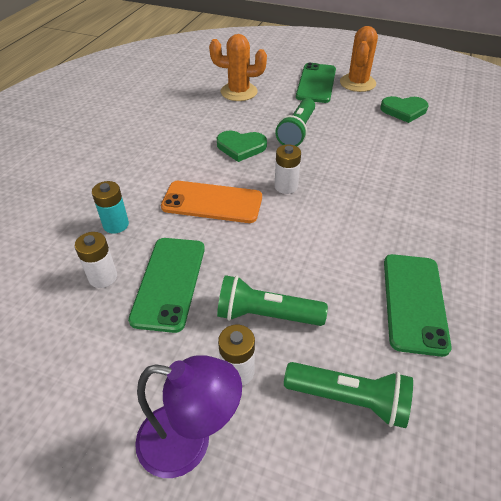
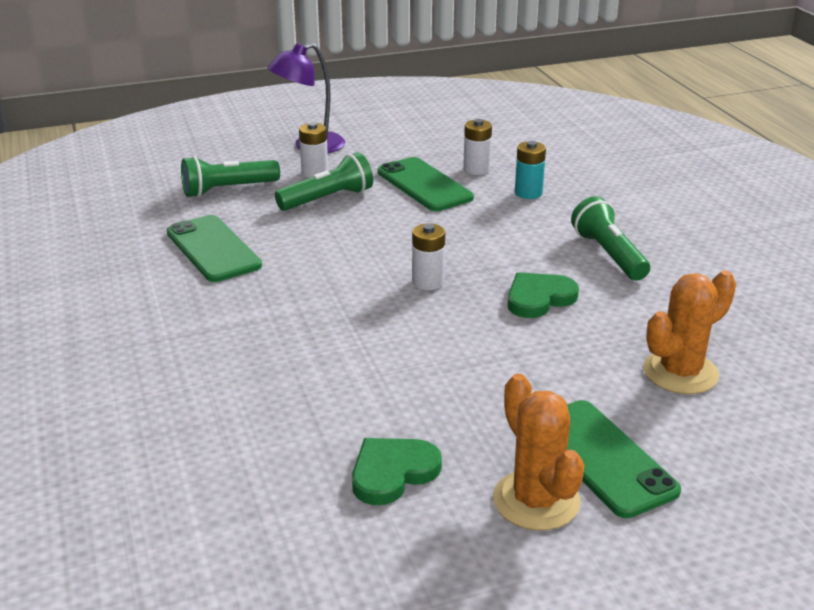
camera: 140 degrees right, 15 degrees down
(212, 202) = (478, 239): orange phone -> none
(297, 131) = (504, 350): green flashlight -> green flashlight (608, 254)

